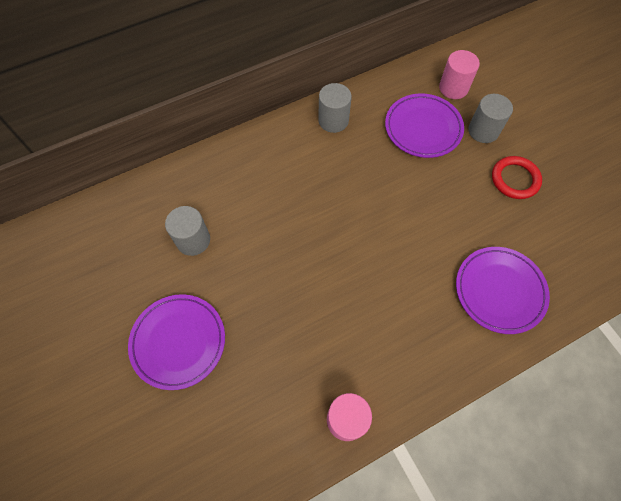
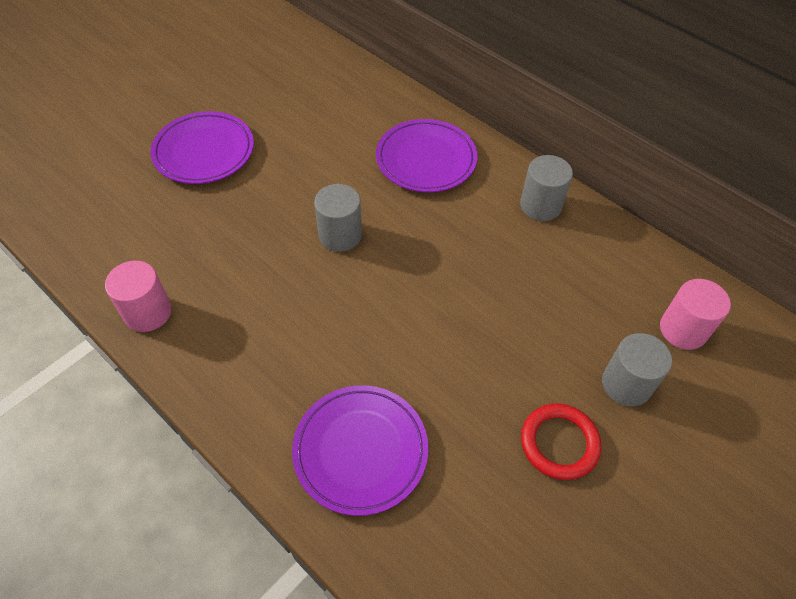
camera: 70 degrees right, 10 degrees down
(193, 240) = (320, 129): grey cylinder -> grey cylinder (340, 235)
(423, 128) = (585, 305): purple plate -> purple plate (426, 159)

